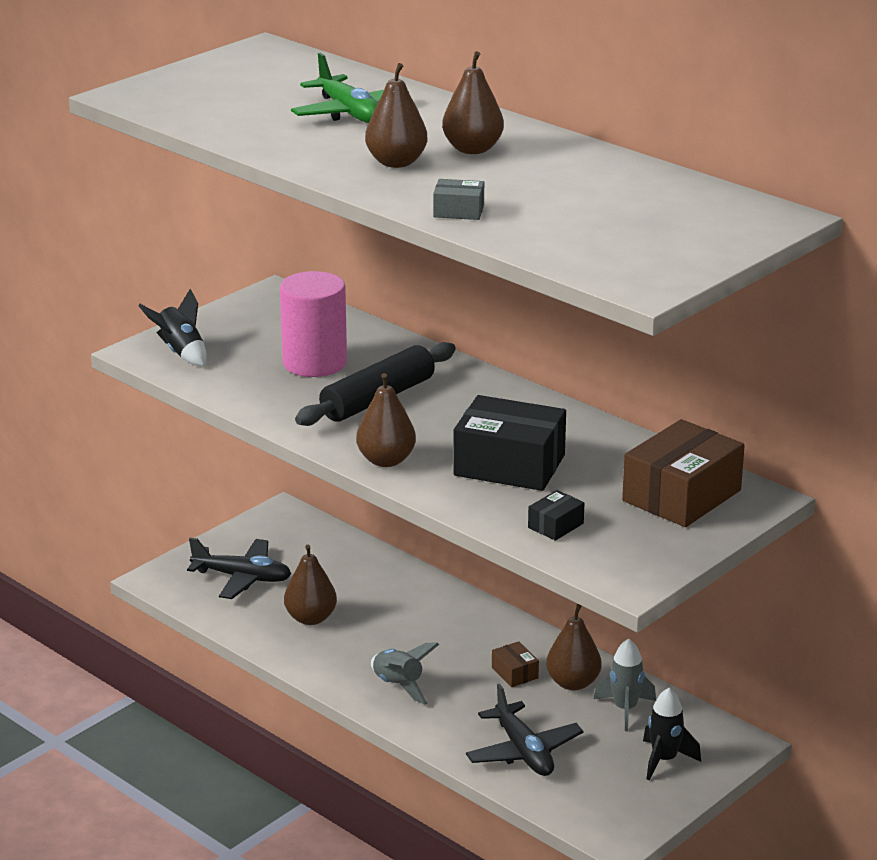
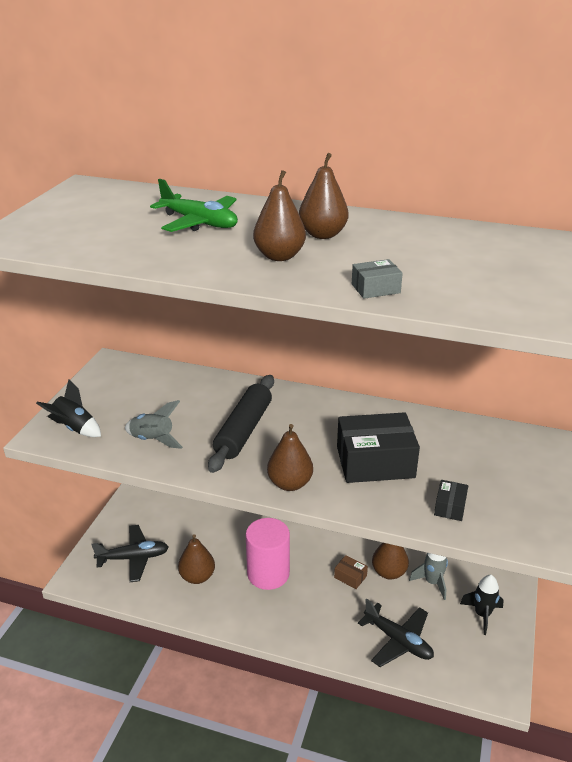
camera: 25 degrees left, 5 degrees up
(314, 363) = (178, 412): pink cylinder -> pink cylinder (268, 573)
(398, 686) = (287, 614): grey rocket -> grey rocket (153, 440)
(681, 496) = (502, 454): brown box -> none

